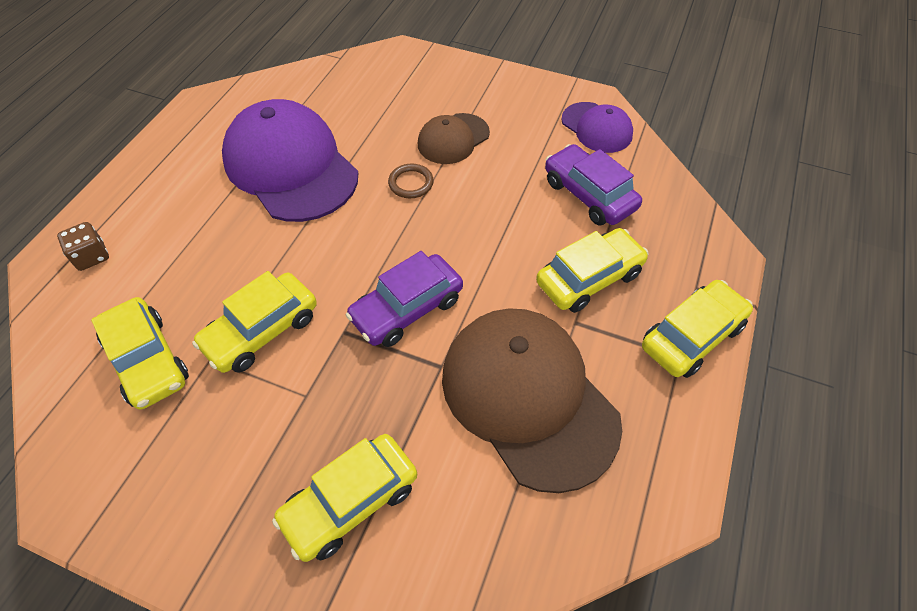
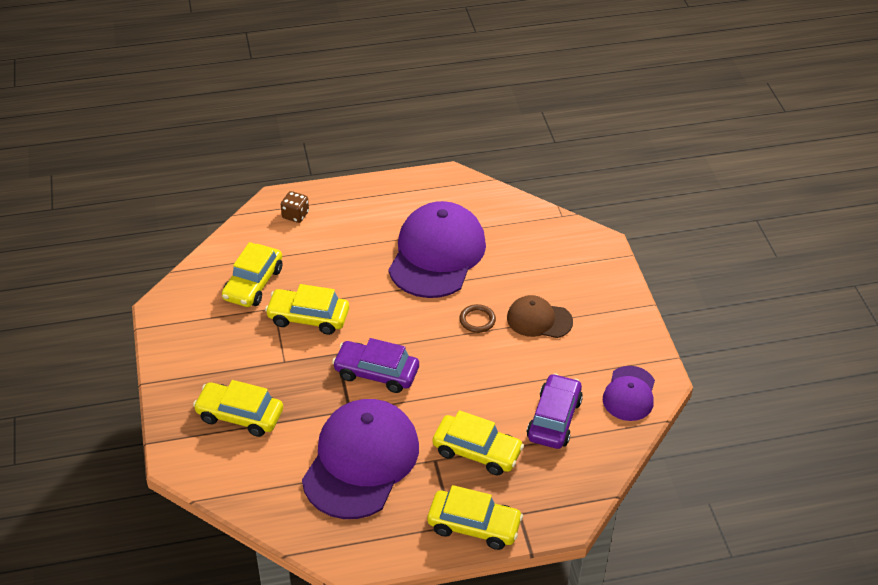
camera: 55 degrees right, 10 degrees down
(528, 397) = (361, 461): brown cap -> purple cap

